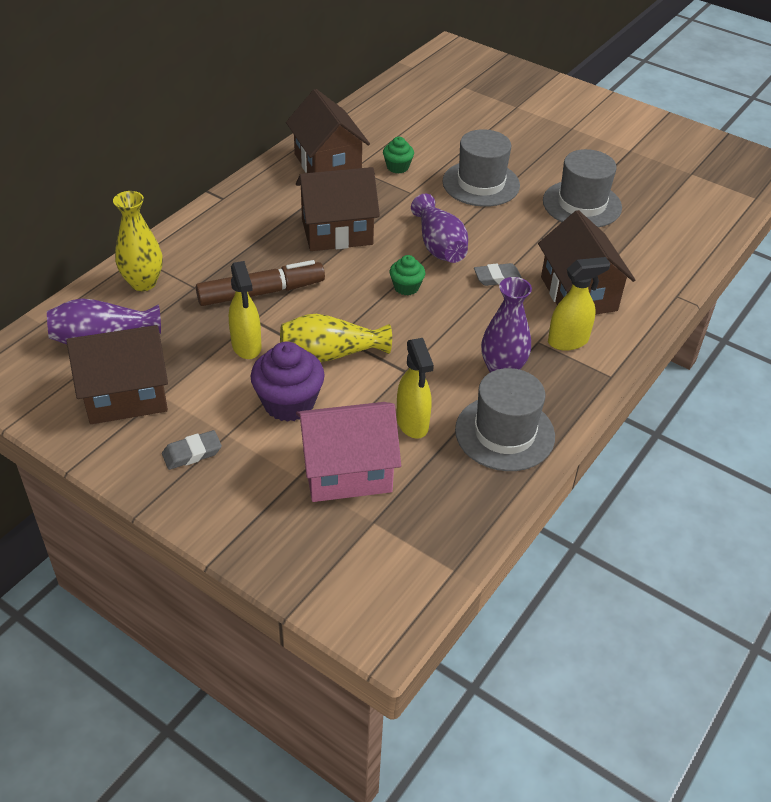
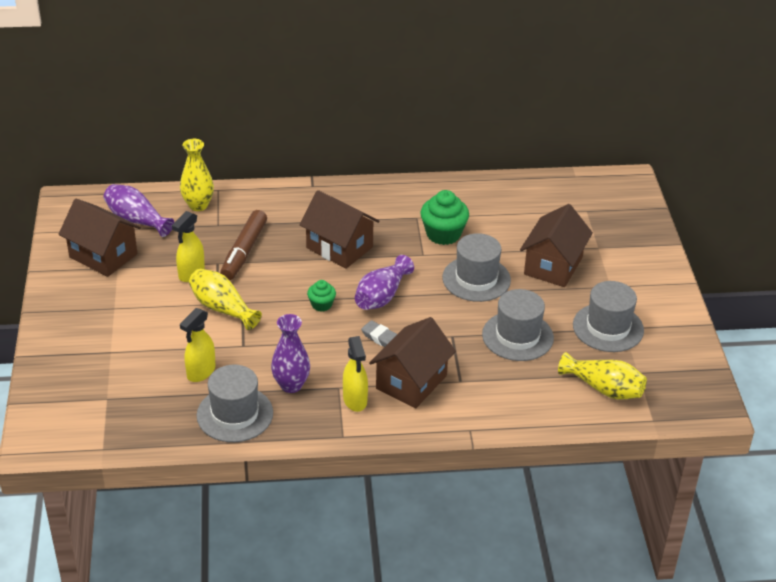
camera: 50 degrees right, 5 degrees down
(192, 453) = (87, 304): grey eraser -> none
(261, 292) = (244, 252): brown marker -> brown marker turned 75 degrees clockwise
(289, 403) = (163, 316): purple cupcake -> none
(327, 164) = (404, 205): brown house -> brown house (553, 266)
(347, 471) = (134, 368): pink house -> none
(397, 167) = (443, 234): green cupcake -> green cupcake, size x1.80
(568, 341) = (355, 400): yellow spray bottle -> yellow spray bottle turned 45 degrees clockwise
(621, 156) = (608, 327): none -> grey hat
(694, 199) = (604, 388): none -> yellow vase

